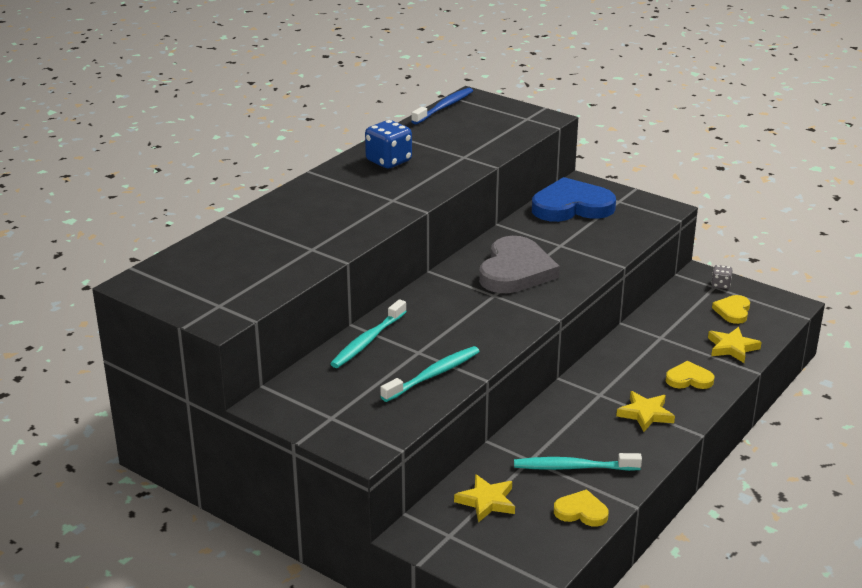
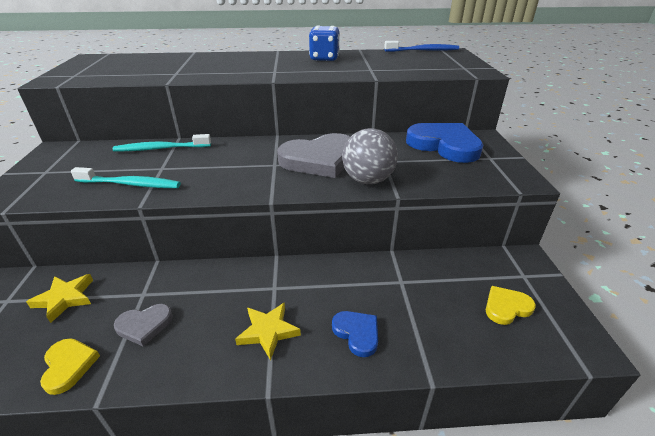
camera: 50 degrees right, 5 degrees up
(573, 467) = (144, 325): turquoise toothbrush -> grey heart
(582, 266) = (368, 180): none -> grey ball
(689, 379) = (357, 333): yellow heart -> blue heart
(720, 285) = (532, 278): grey dice -> none
(732, 348) = (447, 338): yellow star -> none

